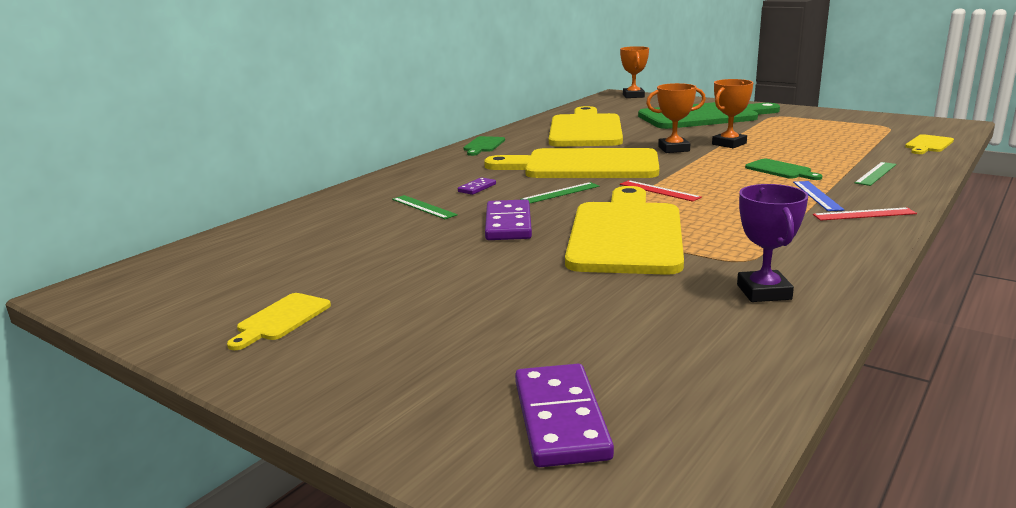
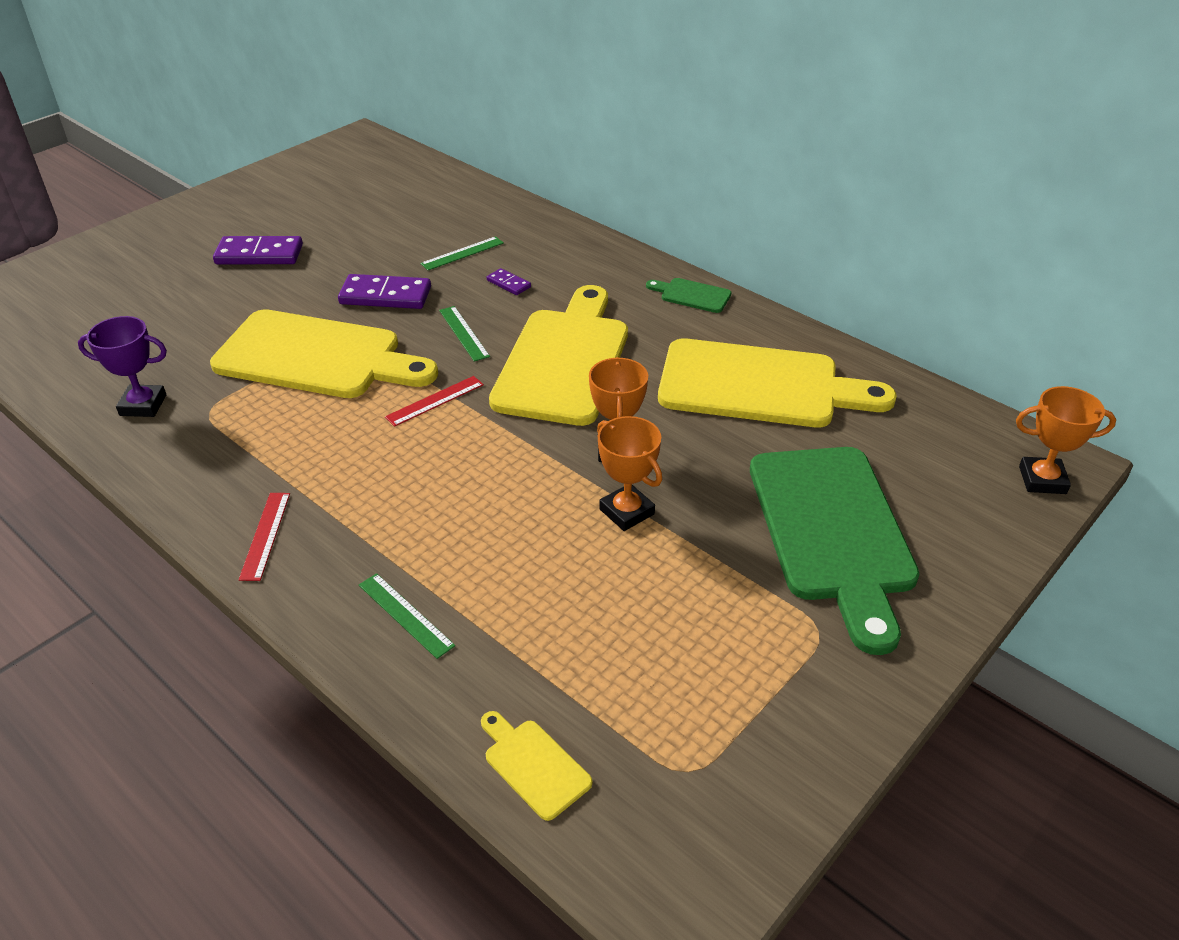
camera: 95 degrees right, 20 degrees up
(281, 319) = (261, 204): yellow cutting board -> none
(560, 419) = (61, 293): purple domino -> purple domino (259, 254)
(780, 170) = (467, 523): green cutting board -> none
(817, 195) = (348, 520): blue ruler -> none

